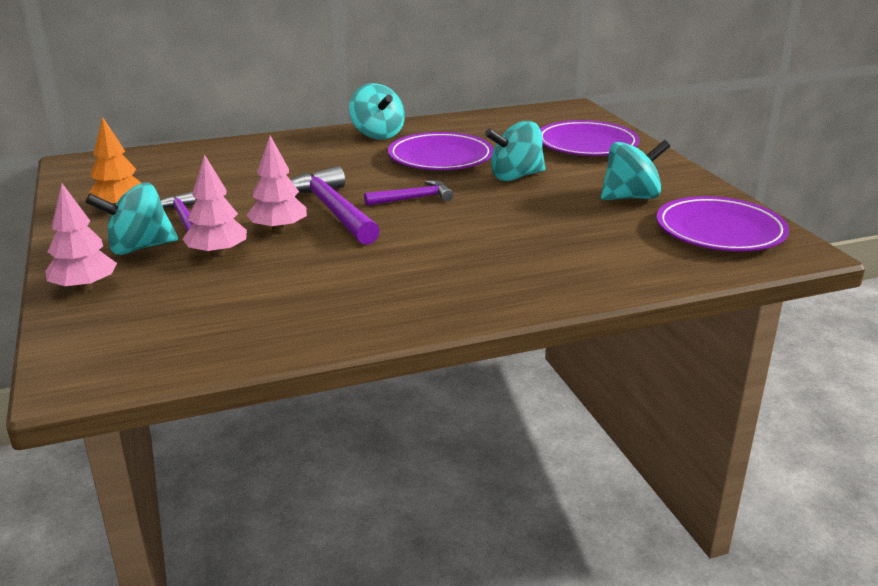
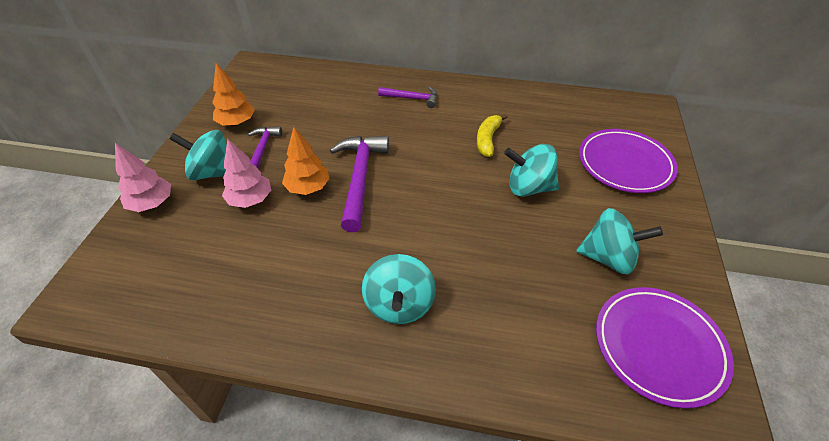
camera: 30 degrees right, 20 degrees up
(279, 230) = (308, 187): pink tree -> orange tree
(377, 134) = (462, 94): turquoise spinning top -> turquoise spinning top (399, 304)
(413, 198) = (427, 186): purple hammer -> purple hammer (412, 98)
(440, 157) = (487, 140): purple plate -> yellow banana

